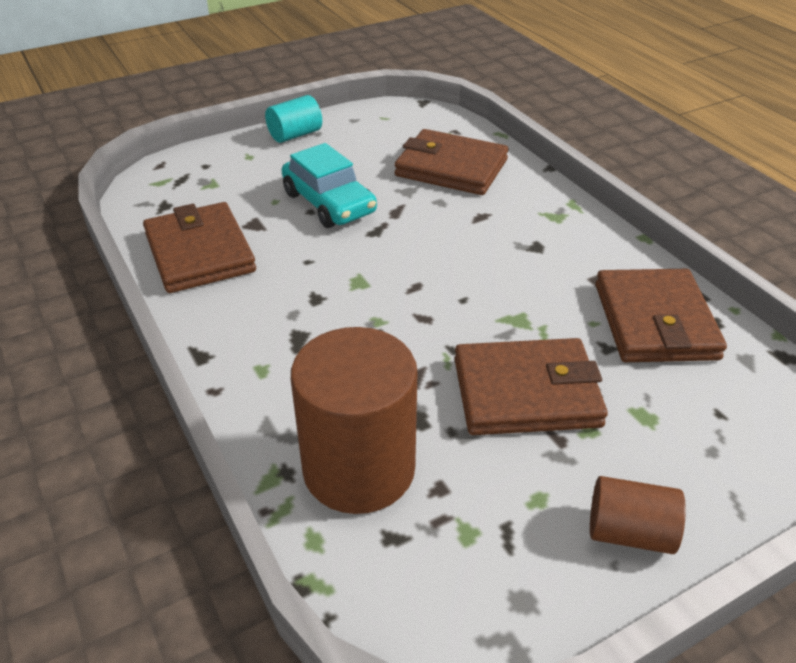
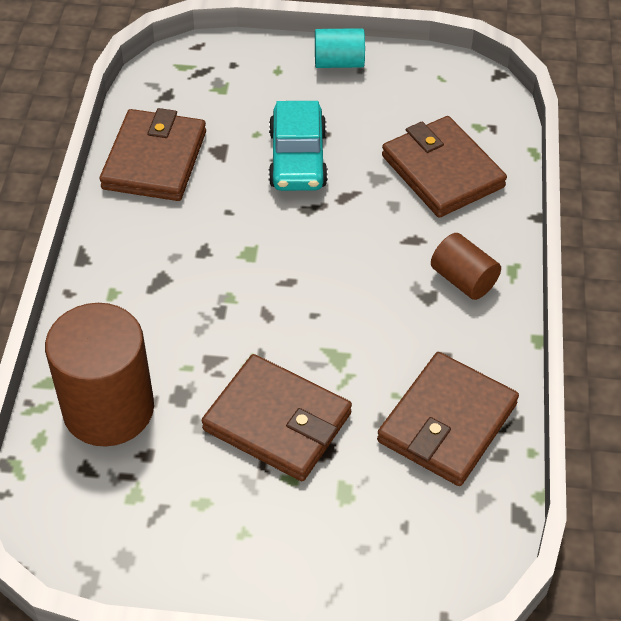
camera: 35 degrees right, 10 degrees up
(629, 532) = (237, 563): brown cylinder -> brown cylinder (463, 280)

